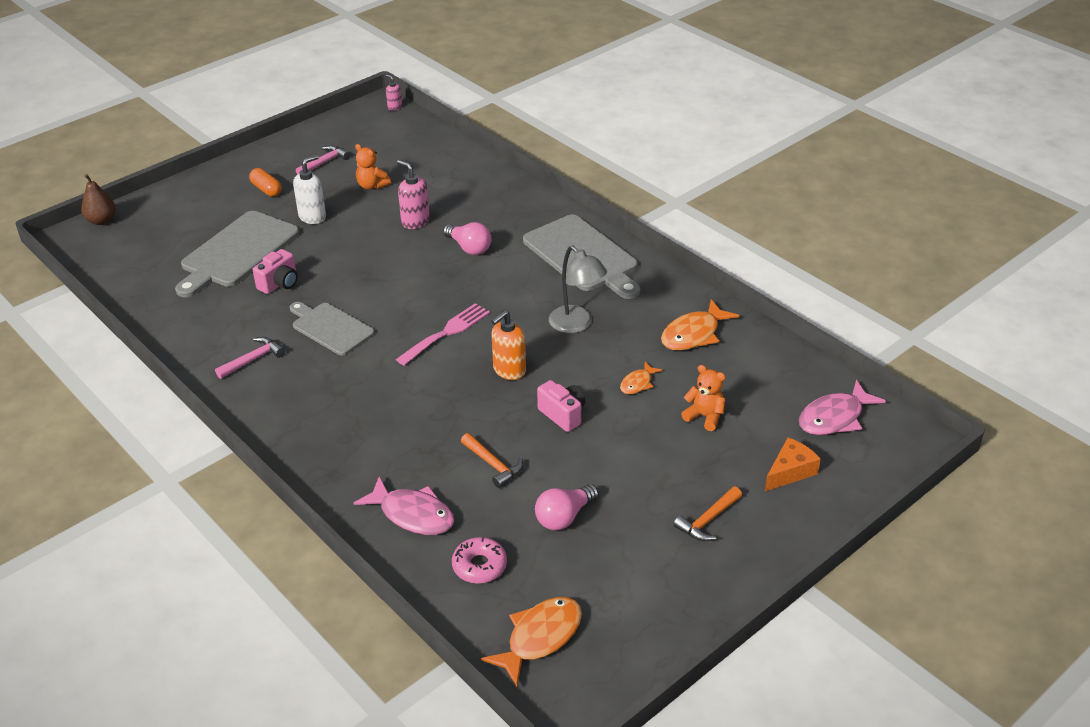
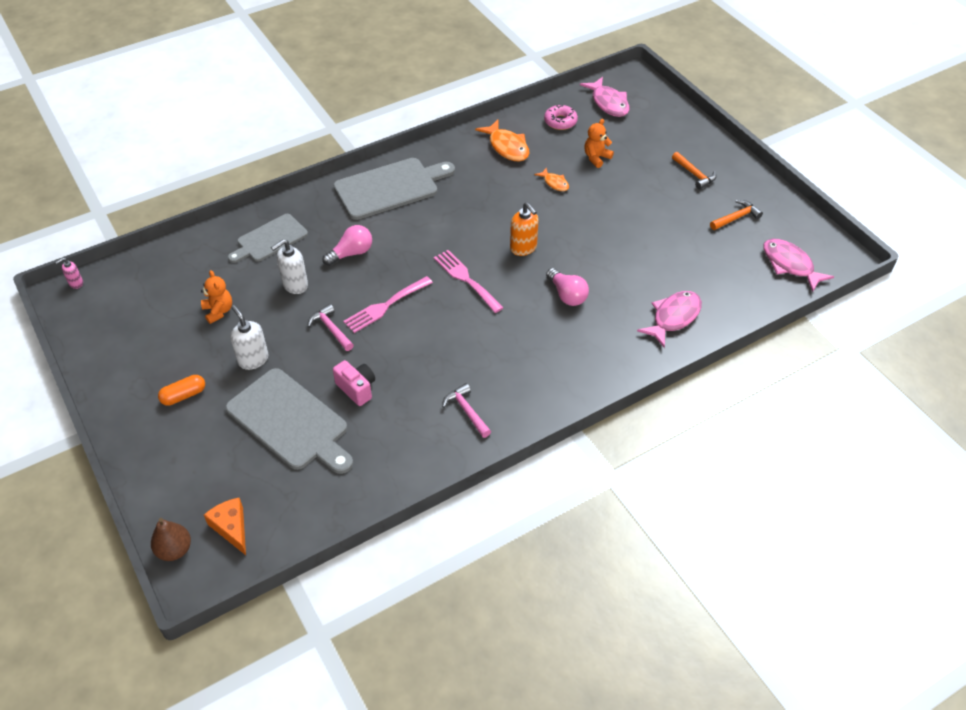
camera: 80 degrees left, 10 degrees up
(324, 162) = (155, 345): pink hammer -> pink hammer (331, 329)
(330, 328) = (437, 354): grey cutting board -> grey cutting board (270, 239)
(372, 186) = (218, 311): orange teddy bear -> orange teddy bear turned 75 degrees counterclockwise
(395, 283) = (385, 306): none -> pink fork
(415, 221) = (295, 285): pink soap dispenser -> white soap dispenser
(479, 566) = (726, 287): pink donut -> pink donut (560, 121)
(493, 465) = (628, 268): orange hammer -> orange hammer (736, 217)
(540, 638) = (790, 265): orange fish -> pink fish
(563, 415) = (580, 225): pink camera -> none
(564, 517) = (684, 239): pink light bulb -> pink light bulb (567, 295)
(576, 325) = (478, 204): grey lamp -> none
(790, 471) = (655, 132): orange cheese -> orange cheese (231, 528)

